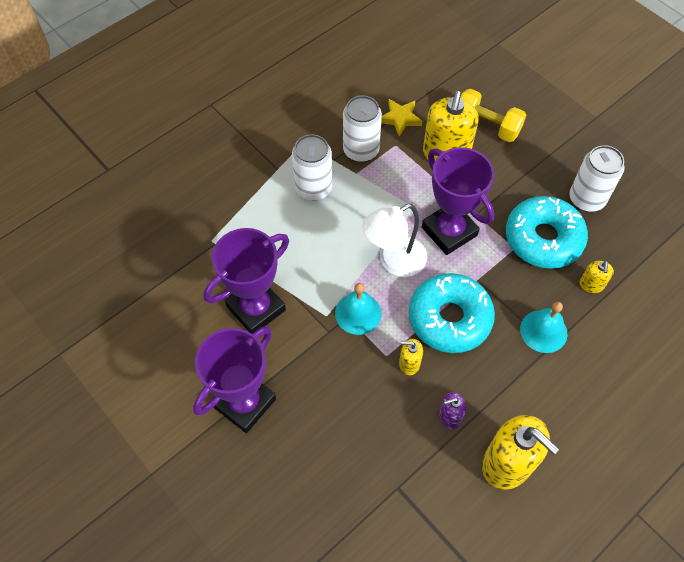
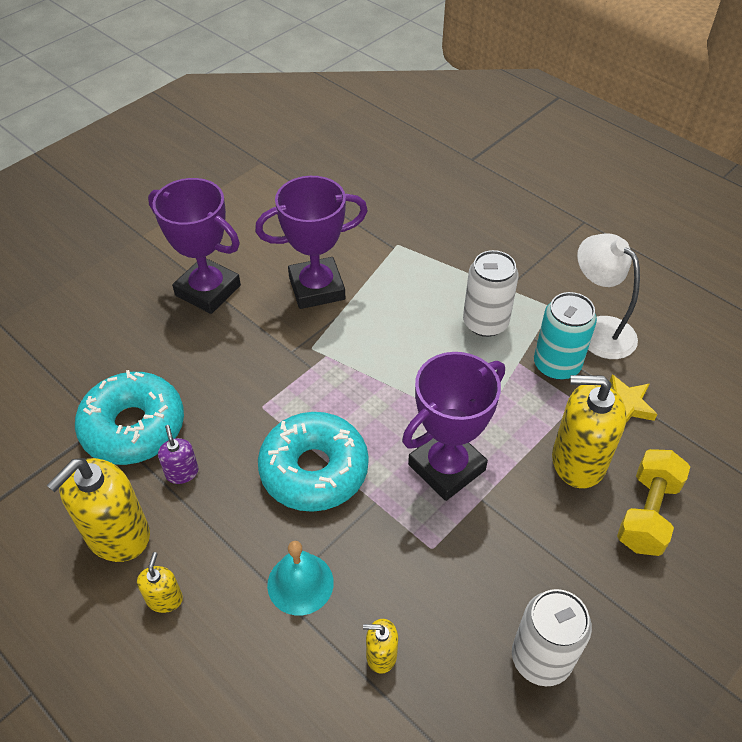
camera: 85 degrees right, 10 degrees down
(256, 308) = (316, 288): purple trophy -> purple trophy turned 60 degrees counterclockwise
(358, 313) = (316, 376): turquoise bell -> none
(361, 150) = (556, 365): white can -> turquoise can
(394, 261) = (391, 408): white lamp -> white lamp (598, 330)
(409, 363) = (251, 429): yellow soap dispenser -> yellow soap dispenser (164, 599)
(543, 239) = (454, 588): turquoise donut -> turquoise donut (133, 427)

